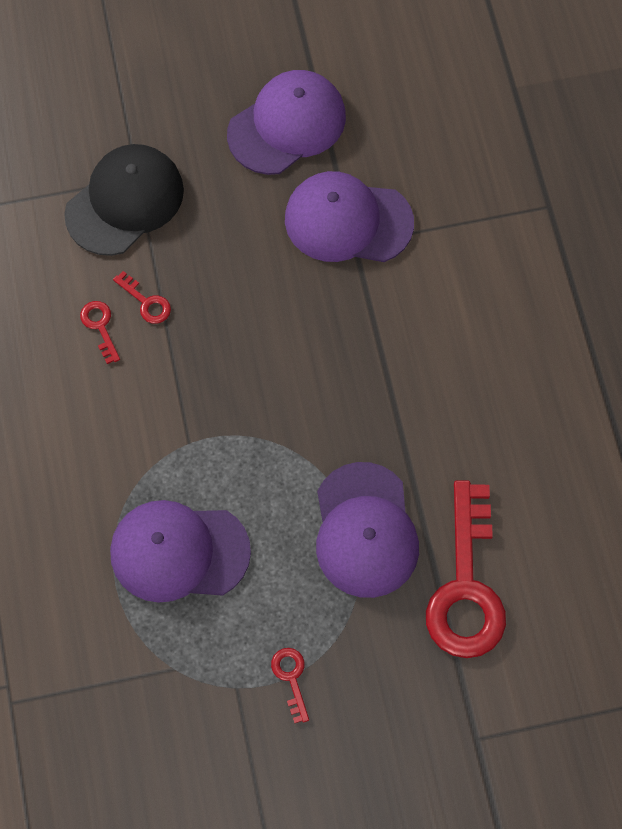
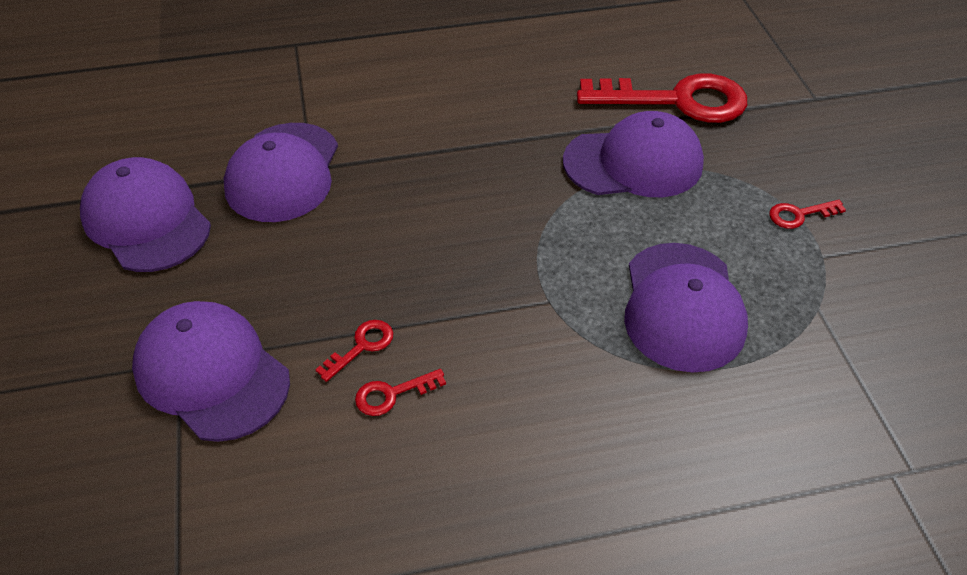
camera: 90 degrees left, 20 degrees down
(125, 202) = (211, 374): black cap -> purple cap

